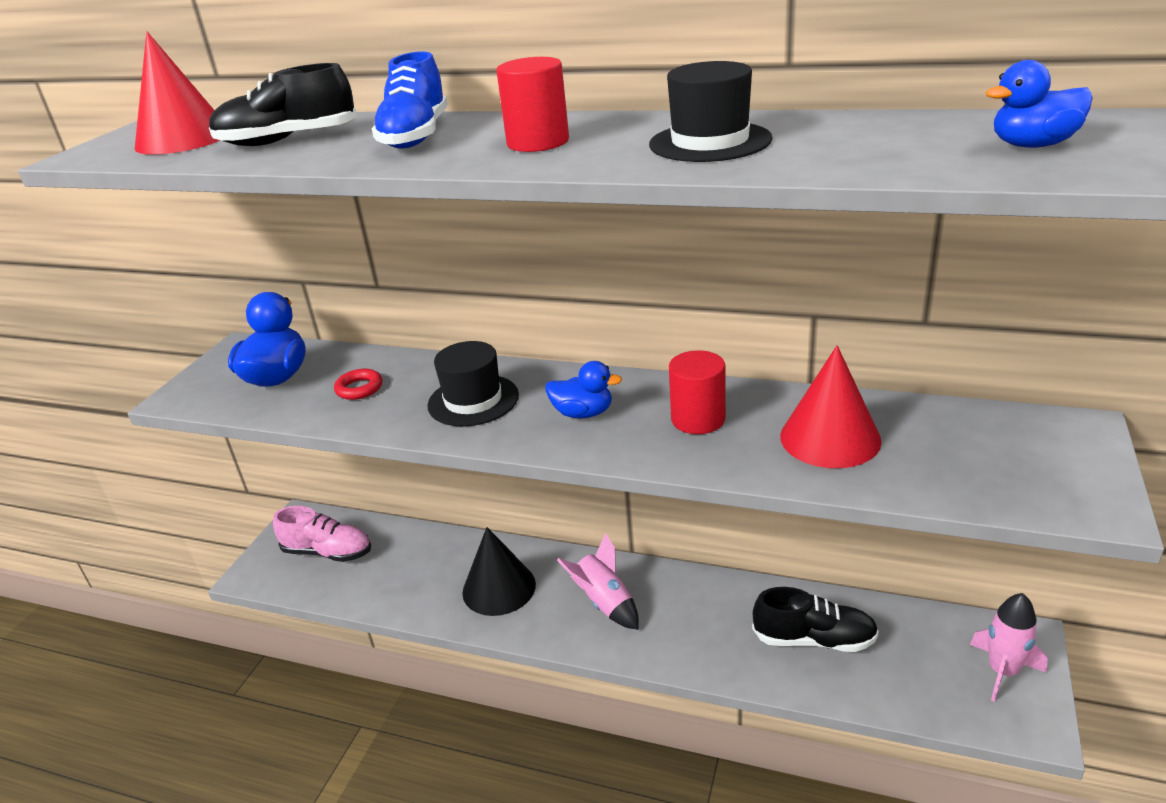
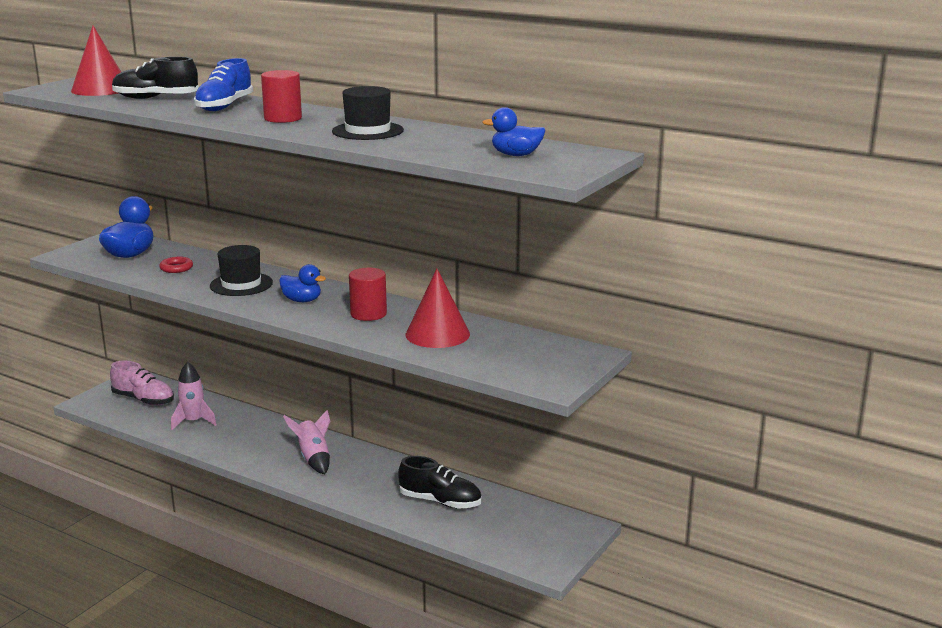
camera: 10 degrees right, 10 degrees down
(499, 588) = (247, 438): black cone -> none
(1002, 671) = (553, 539): pink rocket -> pink rocket (193, 421)

